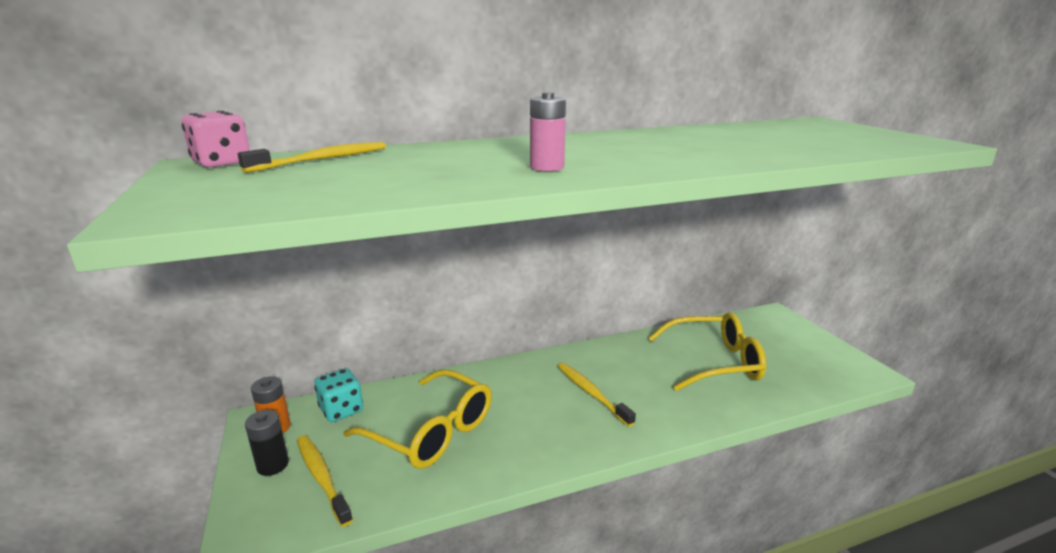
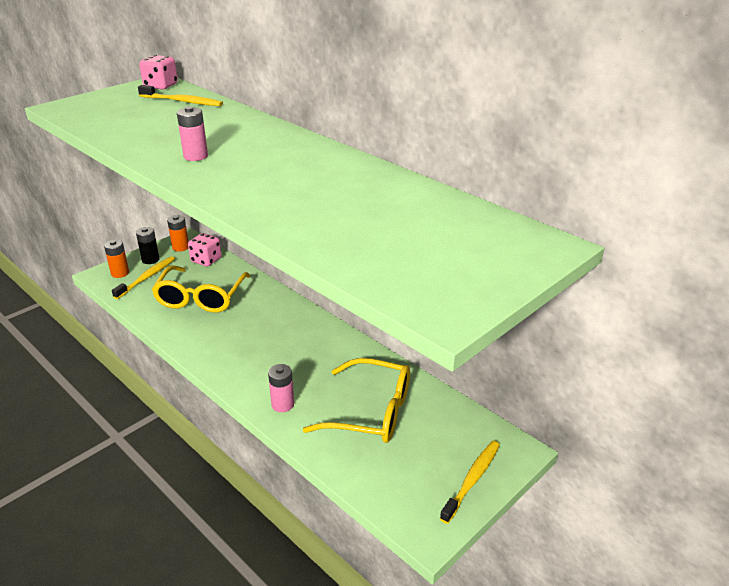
camera: 65 degrees right, 10 degrees up
(271, 509) = (120, 273): none -> orange battery
(341, 410) = (206, 260): turquoise dice -> pink dice
(591, 393) = (279, 351): yellow toothbrush -> yellow toothbrush (472, 480)
(687, 410) = (282, 404): none -> pink battery
(714, 362) = (371, 412): yellow glasses -> yellow glasses turned 45 degrees counterclockwise

